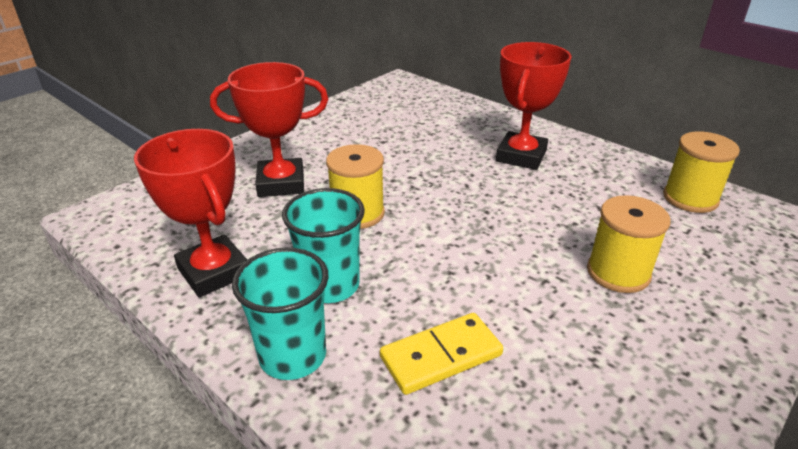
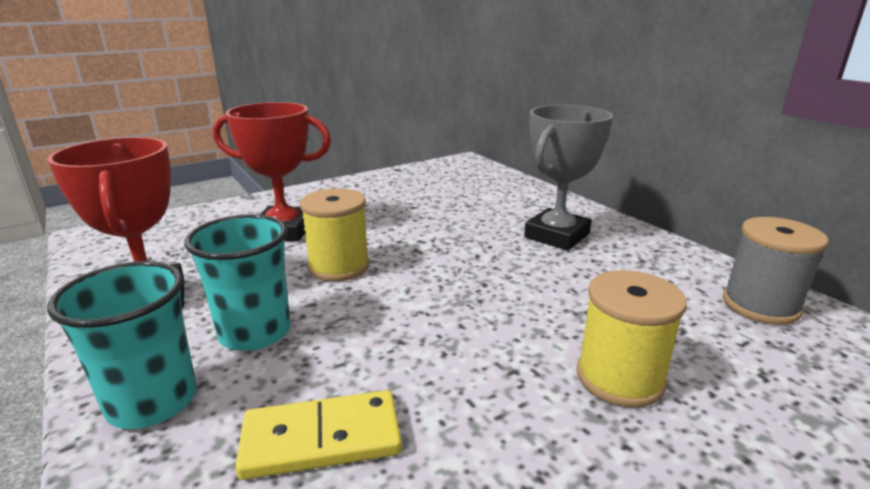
camera: 15 degrees right, 10 degrees down
(521, 156) = (557, 236): red trophy -> grey trophy
(690, 198) = (760, 305): yellow spool -> grey spool

